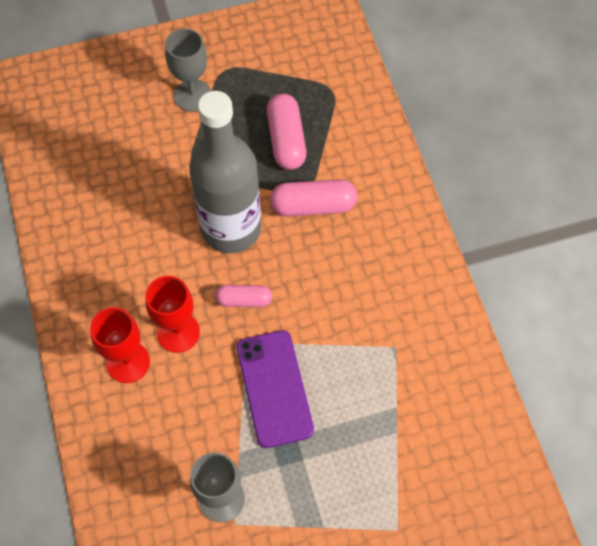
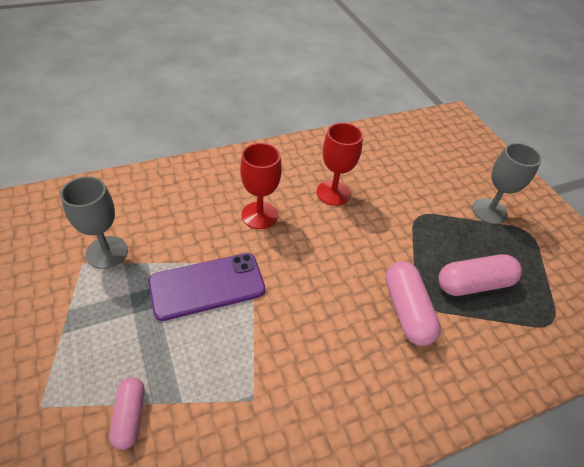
camera: 80 degrees right, 15 degrees down
(128, 362) = (232, 187): red goblet -> red goblet (333, 193)
(231, 228) = (365, 245): grey bottle -> none
(244, 300) = (294, 258): pink capsule -> pink capsule (130, 416)

